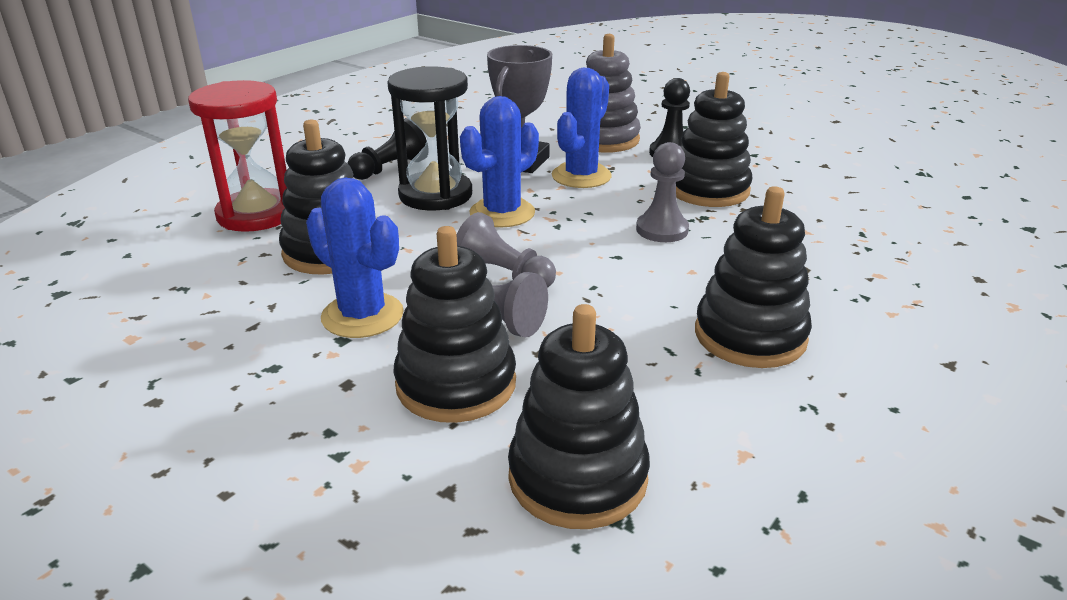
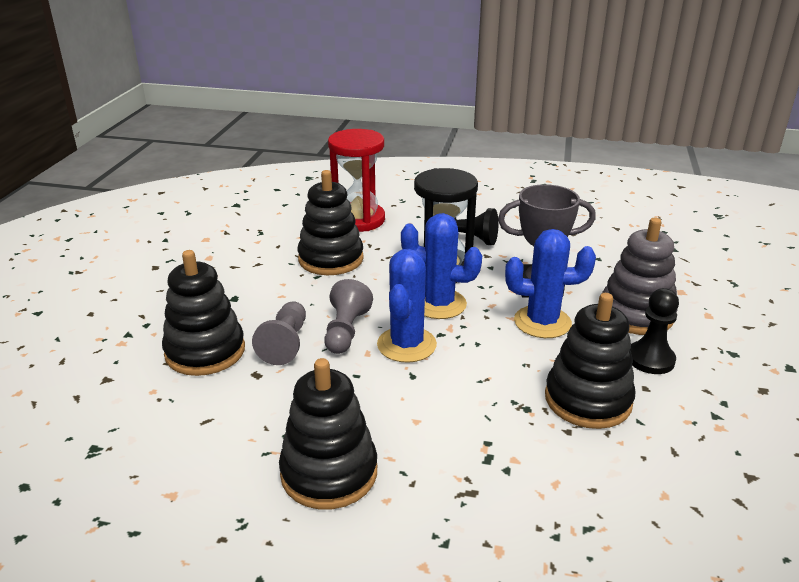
camera: 65 degrees right, 0 degrees up
(362, 315) = (263, 295): blue cactus -> blue cactus (406, 345)
(577, 477) = (128, 423): black stacking toy -> none
(662, 230) = (478, 388): grey pawn -> none

